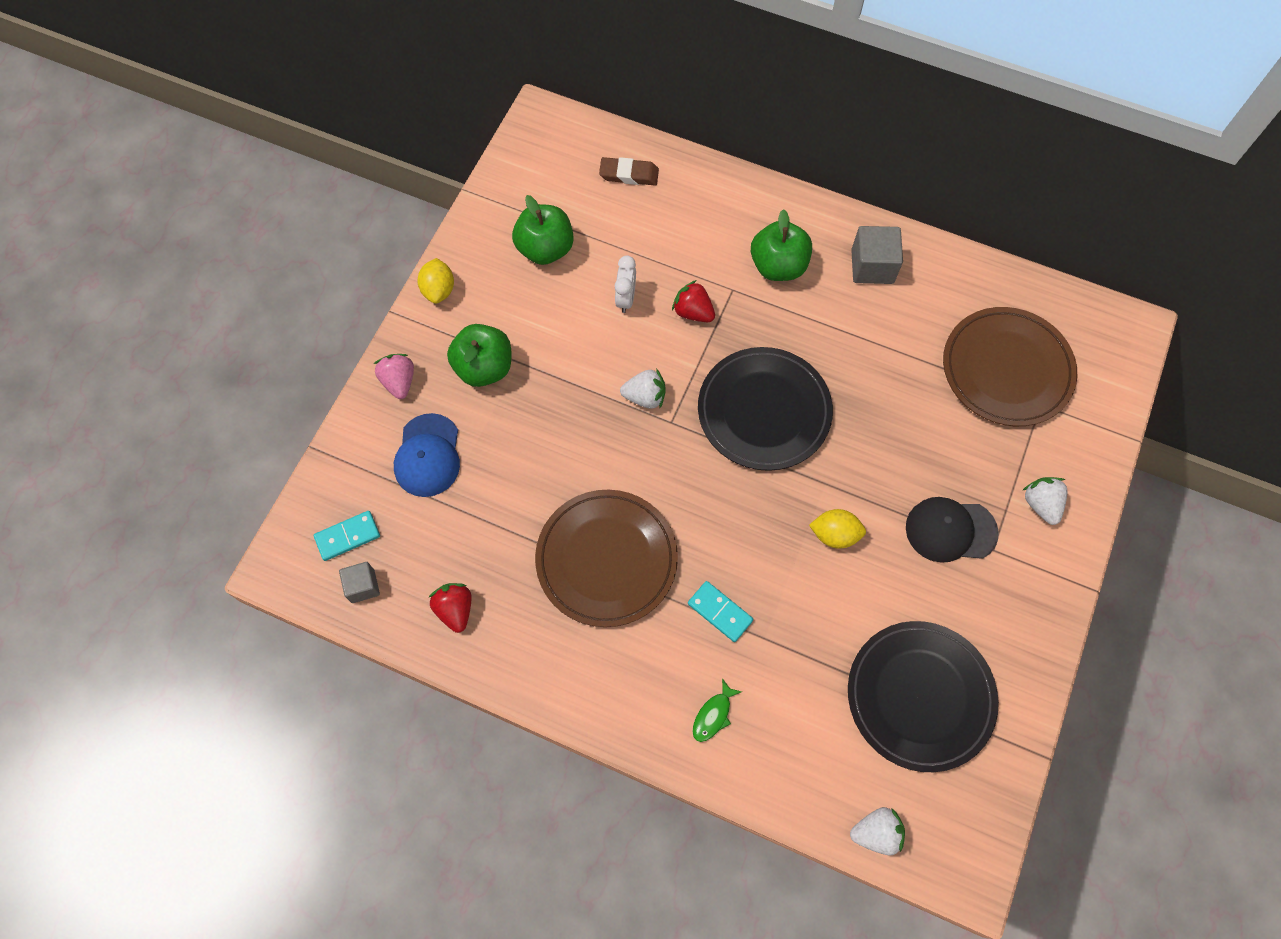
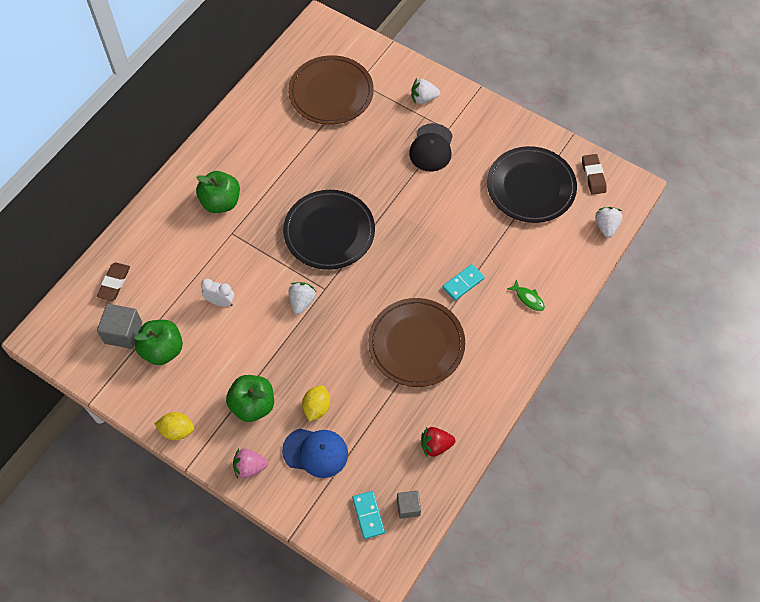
camera: 80 degrees left, 5 degrees down
(693, 312) = (243, 261): red strawberry -> none
(834, 534) = (423, 209): yellow lemon -> yellow lemon (316, 407)
(872, 266) = (237, 147): grey cube -> grey cube (123, 333)
(971, 801) = (593, 176): none -> brown eraser

